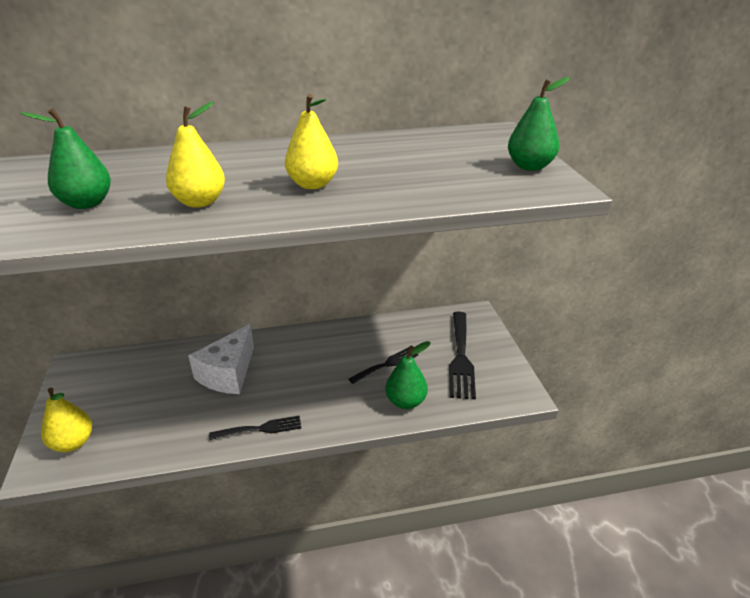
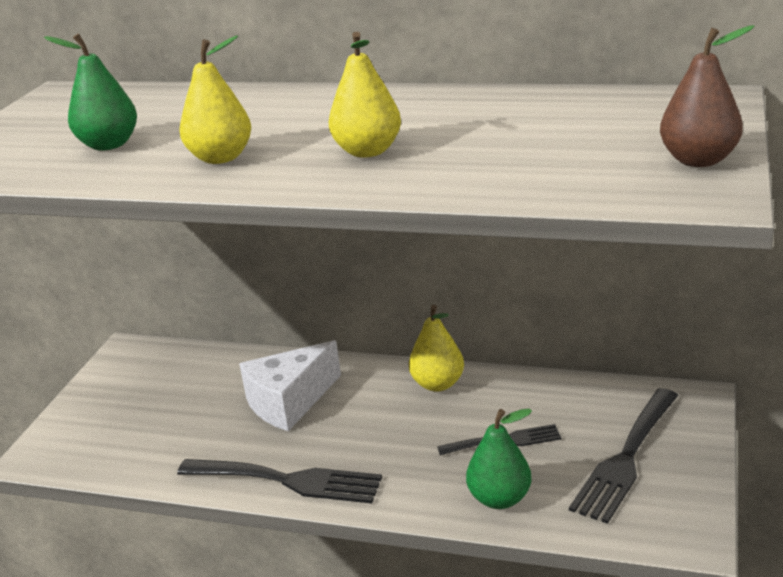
camera: 30 degrees right, 5 degrees down
(73, 443) = (80, 439): yellow pear -> yellow pear (438, 384)
(260, 429) = (288, 480): black fork -> black fork, size x1.66
(530, 166) = (699, 160): green pear -> brown pear

